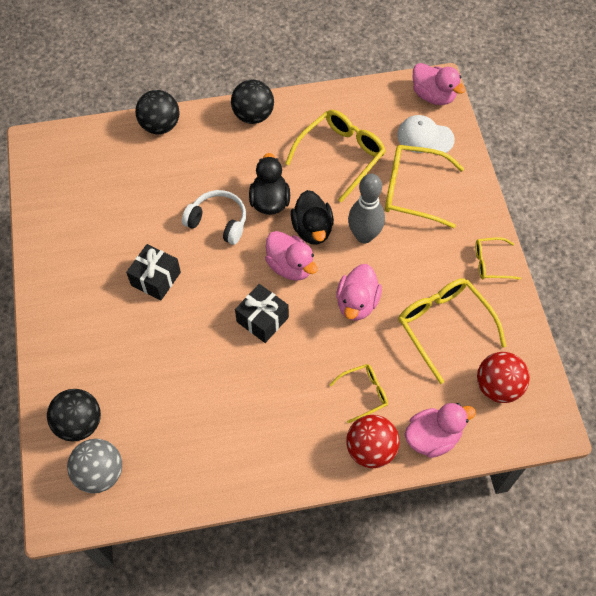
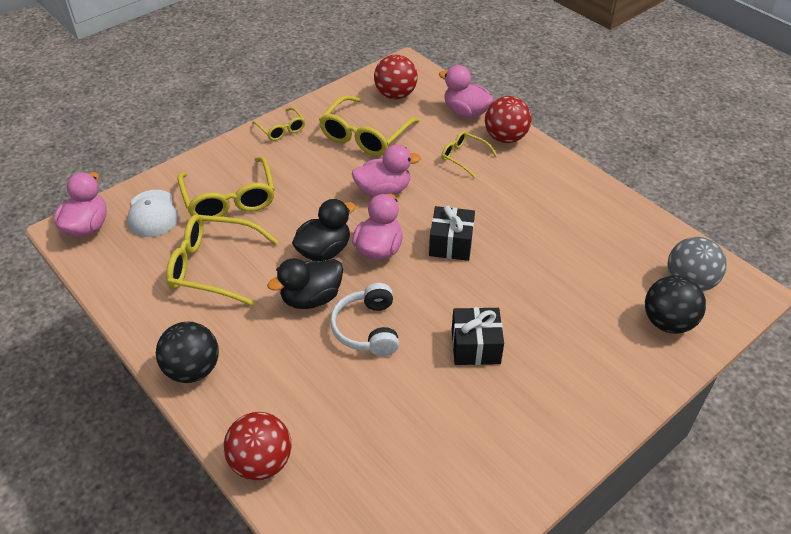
camera: 120 degrees left, 15 degrees down
(160, 126) = (261, 462): black ball -> red ball
(364, 236) = (306, 212): grey bowling pin -> none

